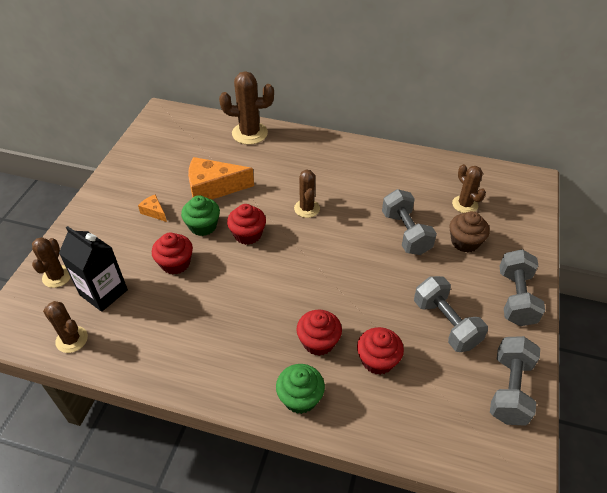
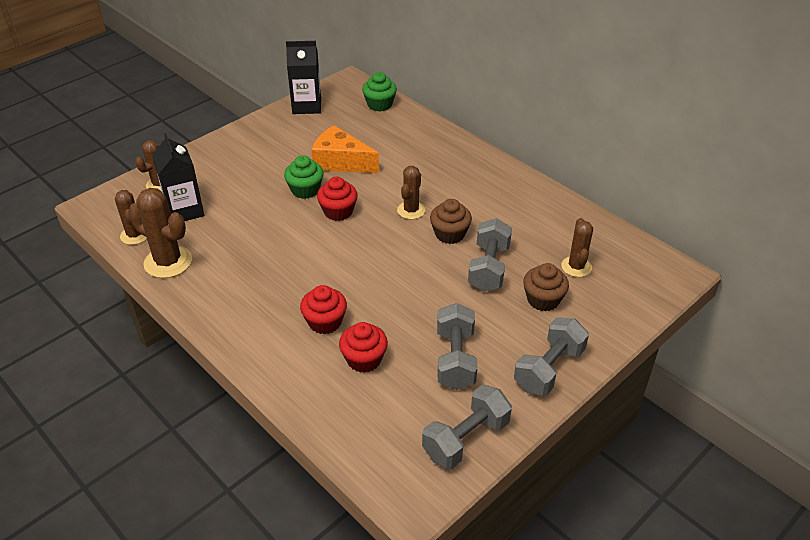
camera: 30 degrees right, 5 degrees down
(142, 147) = (307, 106): none -> black carton
(154, 212) = (274, 163): orange cheese -> none
(175, 263) = (258, 211): red cupcake -> none
(249, 133) = (414, 126): brown cactus -> brown cactus (168, 262)
(300, 398) = (272, 356): green cupcake -> green cupcake (379, 104)
(353, 217) = (450, 234): none -> brown cupcake

